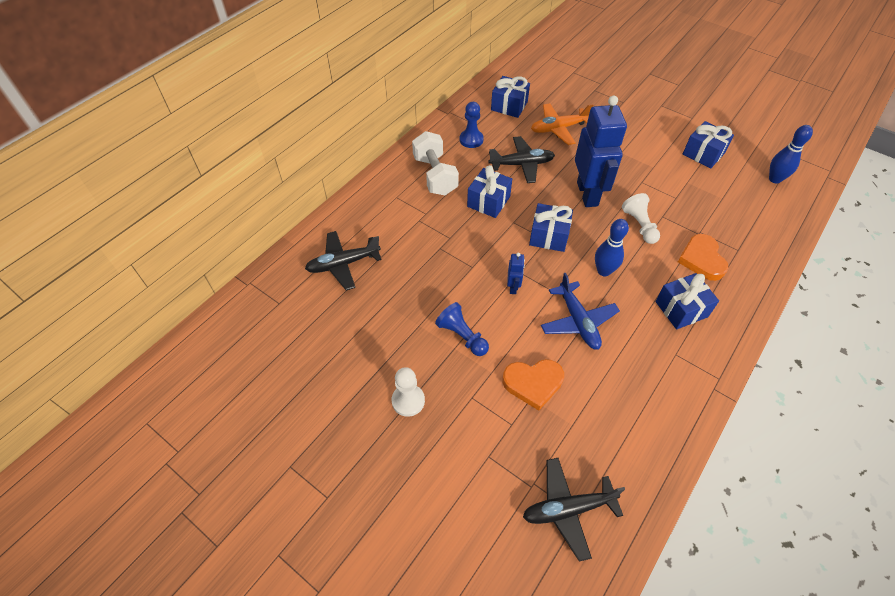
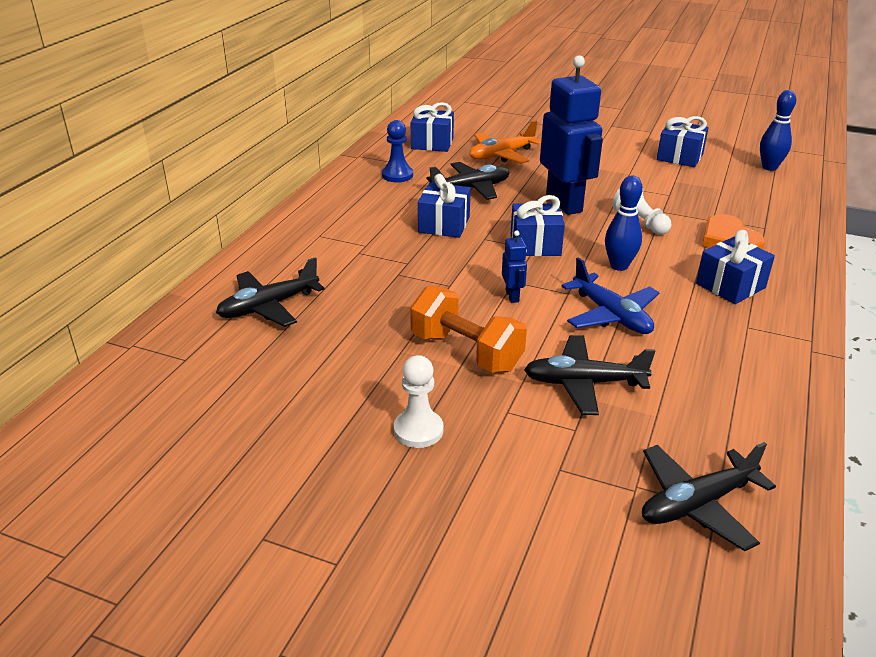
camera: 15 degrees left, 20 degrees down
(435, 175) = (364, 210): white dumbbell -> none
(462, 336) = (466, 352): blue pawn -> orange dumbbell
(533, 383) = (584, 383): orange heart -> black plane

